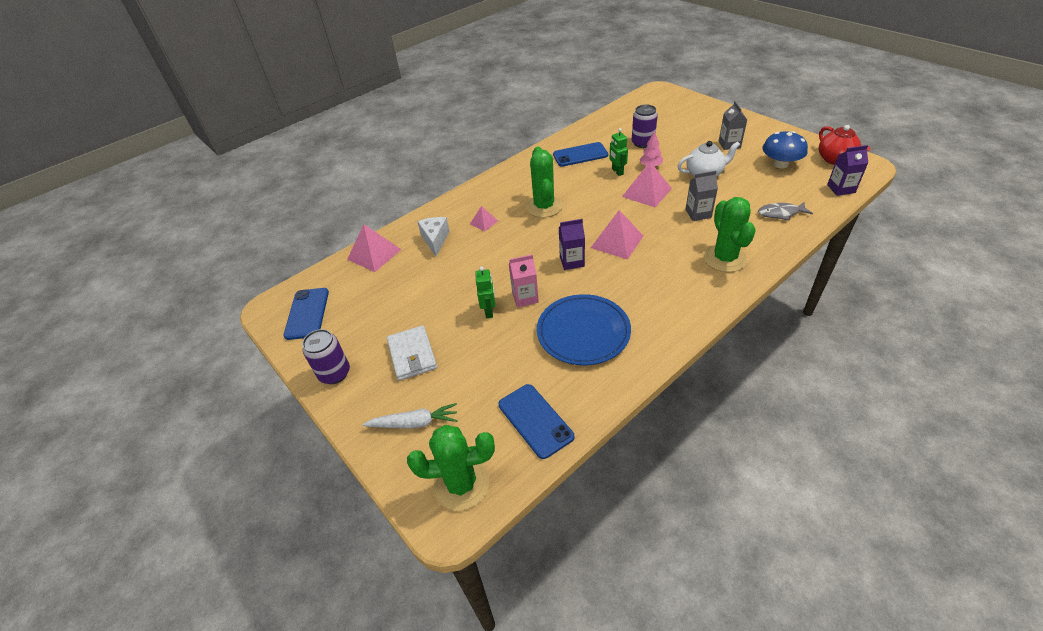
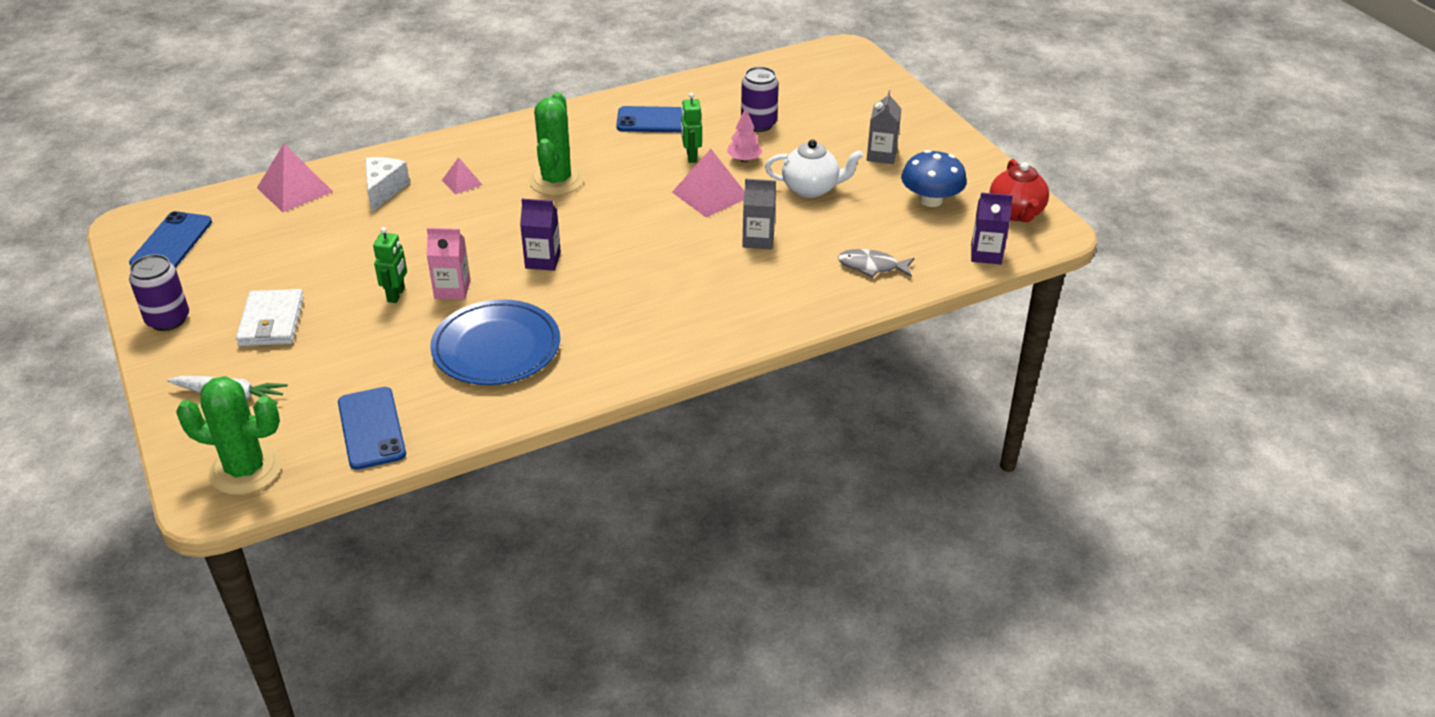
camera: 10 degrees right, 5 degrees down
(617, 241) = (620, 249): pink pyramid -> none
(725, 258) = (746, 305): green cactus -> none

